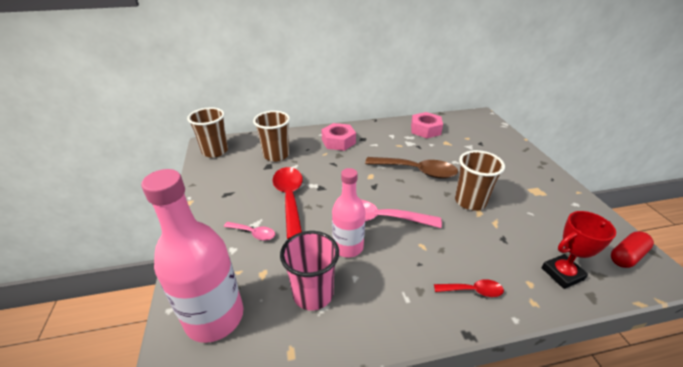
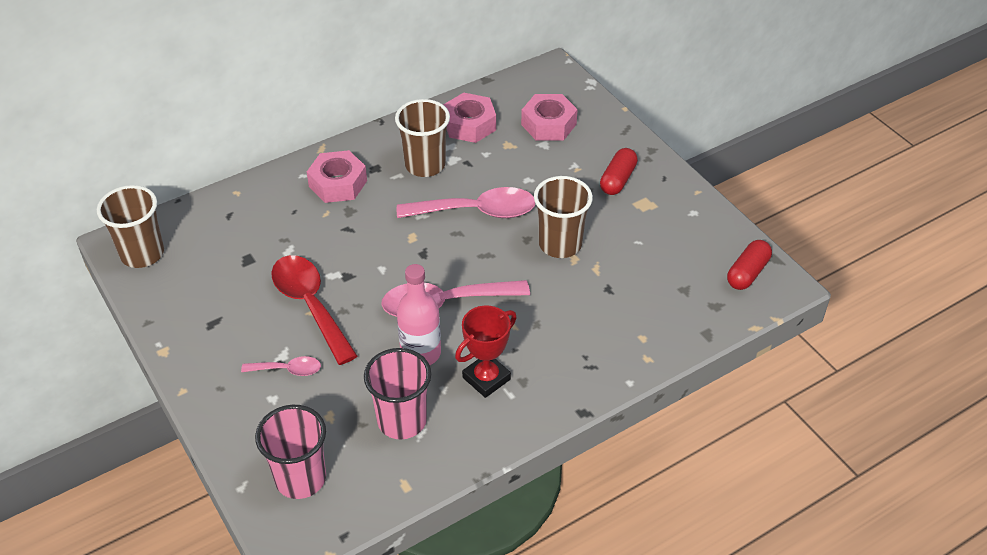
camera: 20 degrees left, 10 degrees up
(214, 317) = (300, 478): pink bottle -> pink cup
(276, 155) = (249, 236): brown cup -> brown cup (425, 165)
(417, 171) = (477, 211): brown spoon -> pink spoon
(473, 291) = (581, 364): red spoon -> none
(474, 138) = (548, 124): none -> pink nut
(517, 173) = (617, 180): none -> red capsule
(562, 274) = (676, 316): red trophy -> red trophy (486, 378)

